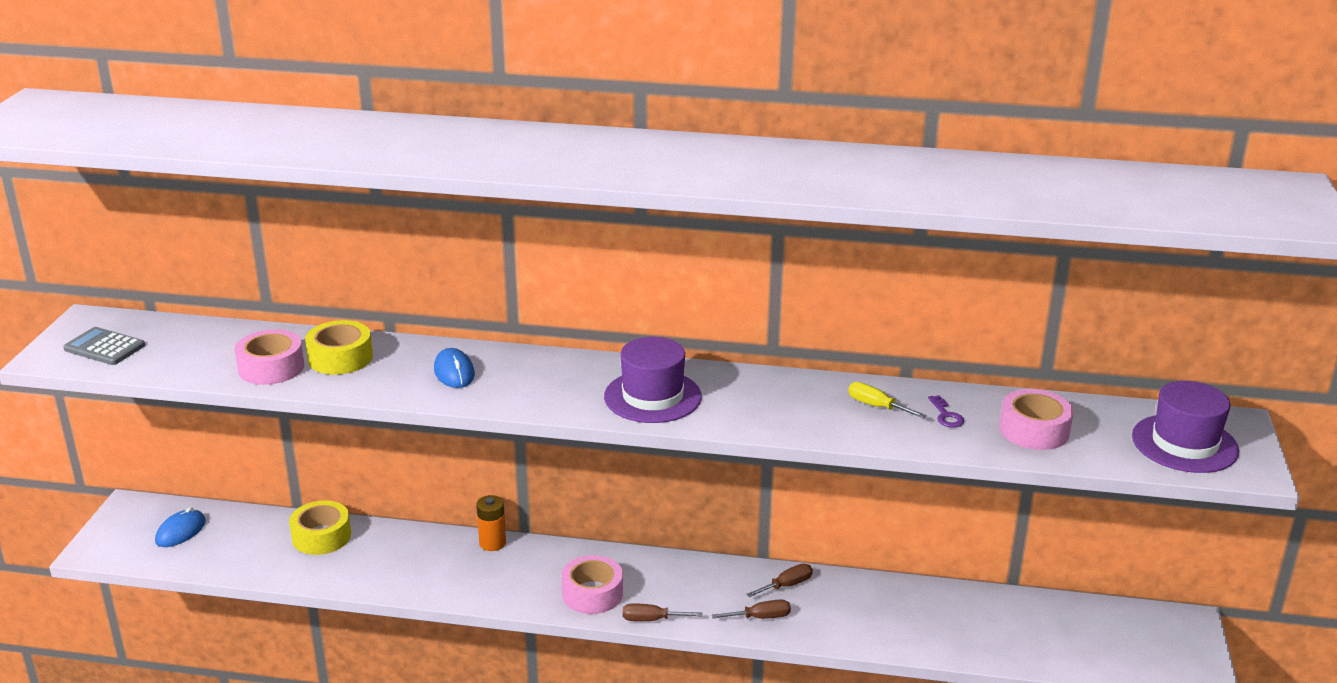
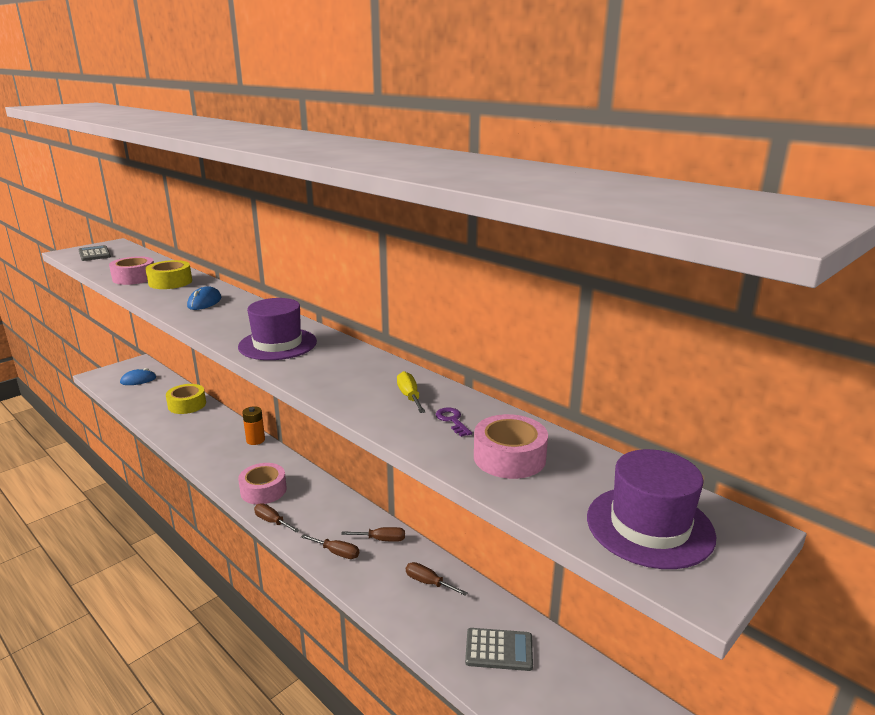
camera: 35 degrees right, 5 degrees down
(878, 603) = (428, 582): none -> brown screwdriver
(946, 415) = (452, 420): purple key -> purple key turned 135 degrees clockwise
(998, 627) = (499, 650): none -> grey calculator

